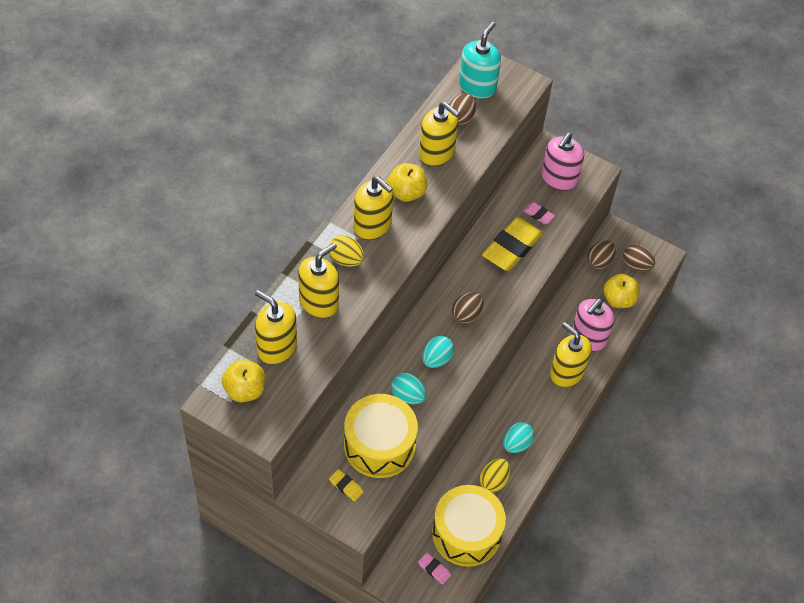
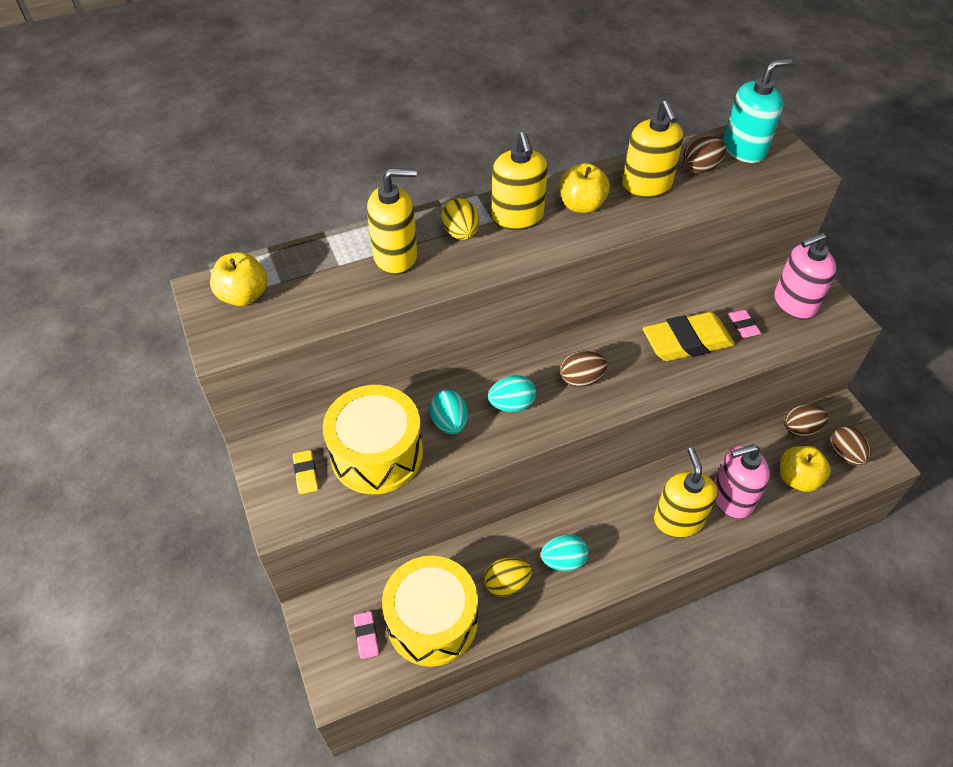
camera: 40 degrees right, 5 degrees down
(276, 347) = (313, 275): yellow soap dispenser -> none

